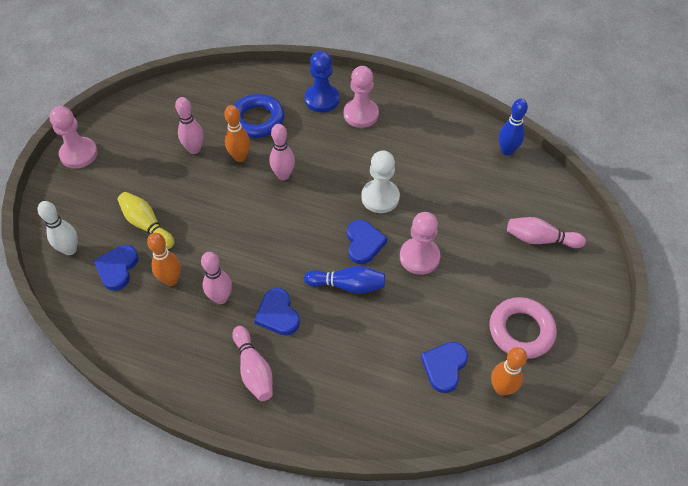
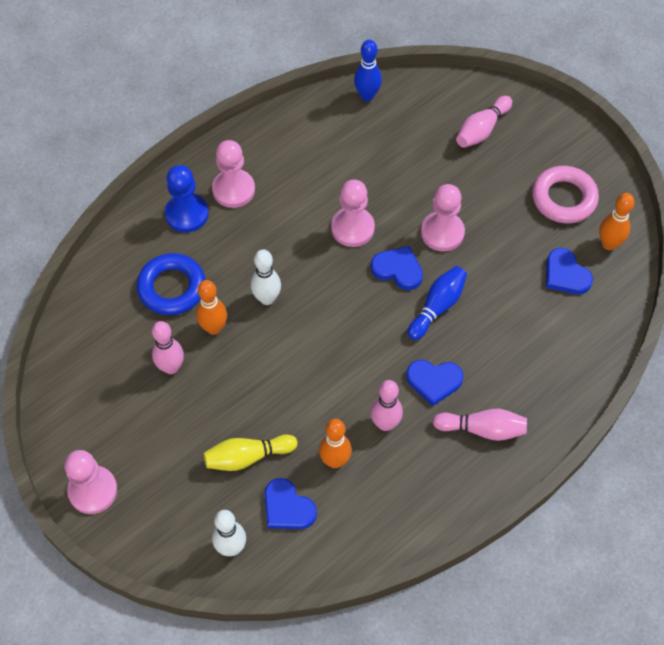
camera: 60 degrees left, 5 degrees up
(283, 175) = (267, 298): pink bowling pin -> white bowling pin
(380, 197) = (352, 228): white pawn -> pink pawn

